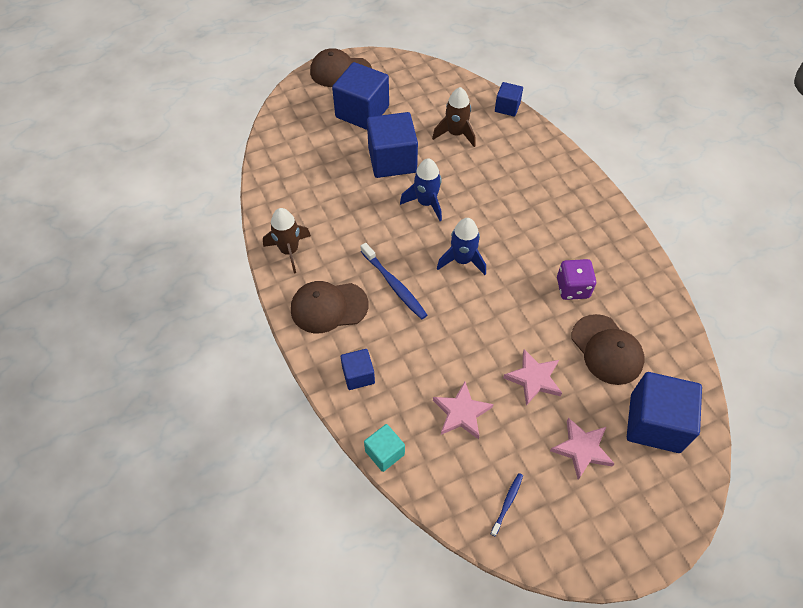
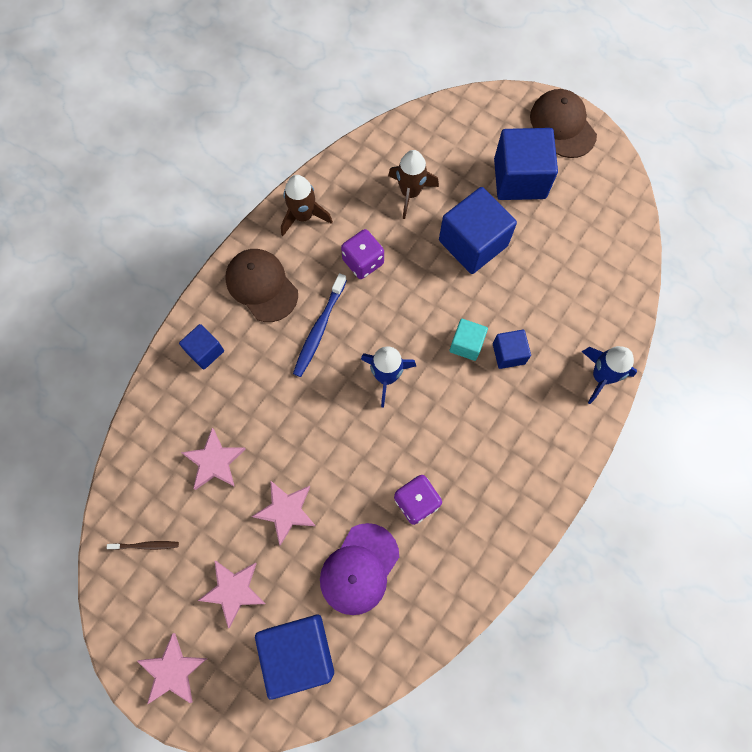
camera: 60 degrees right, 15 degrees up
(358, 231) = (363, 262): none -> purple dice
(384, 453) = (141, 415): turquoise cube -> turquoise cube (466, 344)
(426, 203) = (437, 305): blue rocket -> blue rocket (601, 376)
(456, 134) = (552, 285): brown rocket -> brown rocket (410, 193)
(507, 107) = (630, 318): blue cube -> blue cube (508, 353)
(507, 503) = (146, 545): blue toothbrush -> brown toothbrush
(607, 349) = (359, 569): brown cap -> purple cap
(630, 530) = (173, 671): none -> pink star

